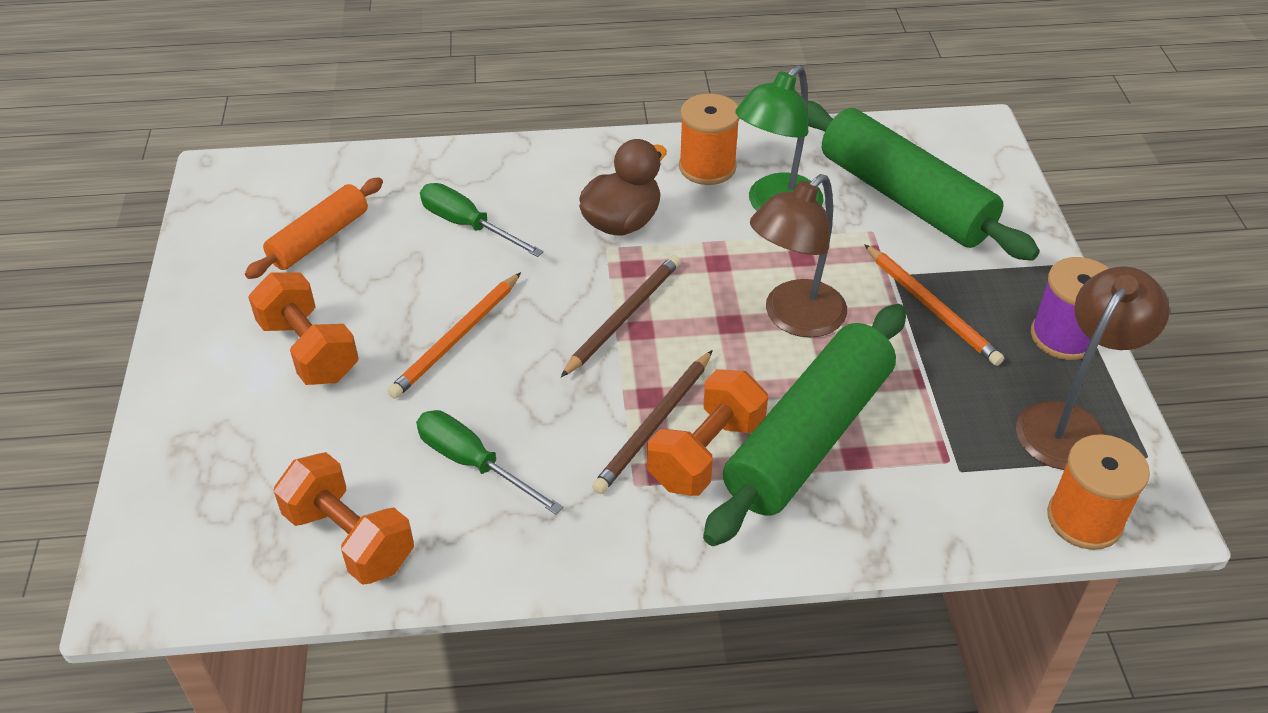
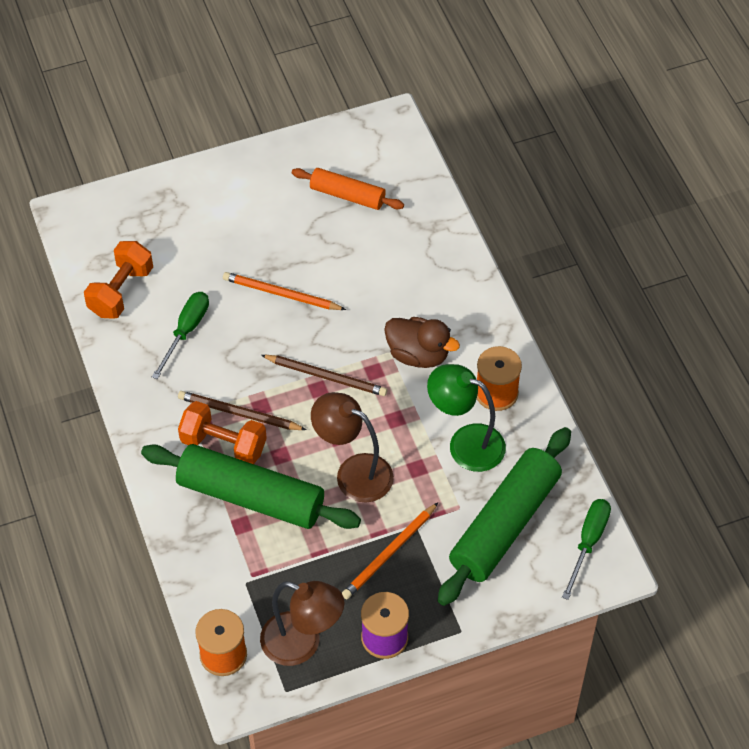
camera: 75 degrees right, 10 degrees up
(309, 350) = (250, 225): orange dumbbell -> none
(468, 225) = (386, 269): green screwdriver -> green screwdriver (588, 542)

